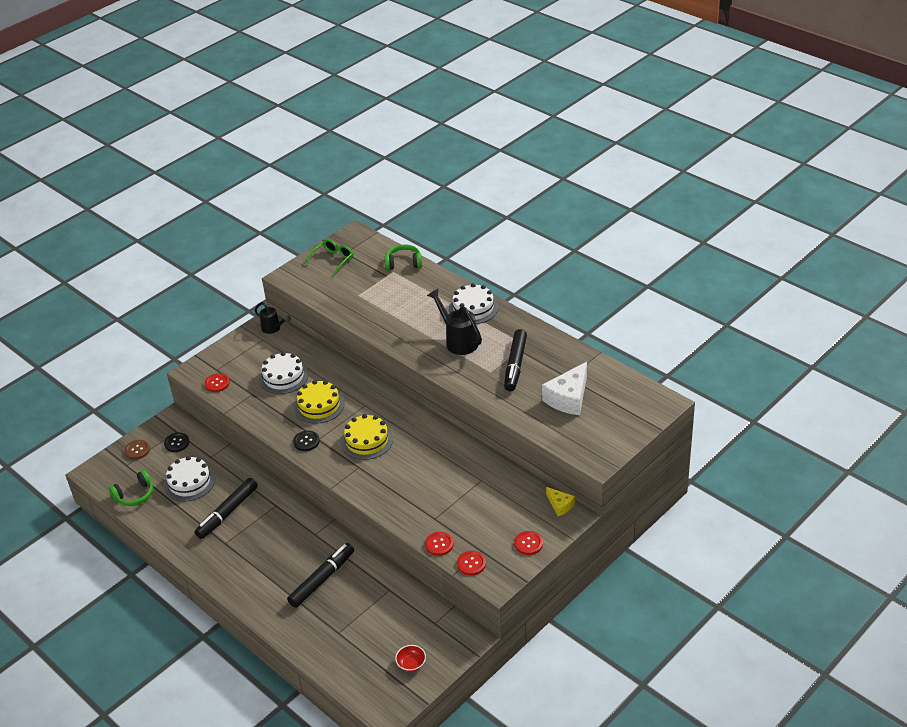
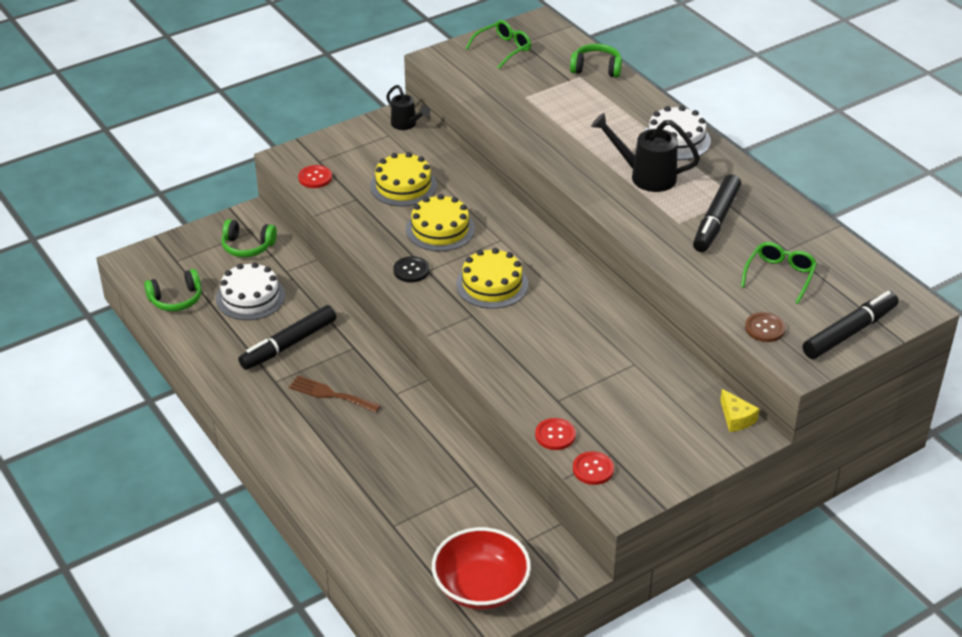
camera: 10 degrees right, 0 degrees up
(137, 450) = (195, 245): brown button -> brown button (765, 328)
(177, 443) = (247, 246): black button -> green headphones
(268, 544) = (330, 394): none -> brown fork
(283, 377) = (403, 185): white cake -> yellow cake
(322, 579) = (390, 453): black marker -> black marker (849, 332)
(411, 664) = (481, 587): red bowl -> red bowl, size x2.27
(458, 340) = (645, 176): black watering can -> black watering can turned 45 degrees counterclockwise
(528, 543) = (679, 459): red button -> none
(568, 398) = (779, 276): white cheese -> green glasses

